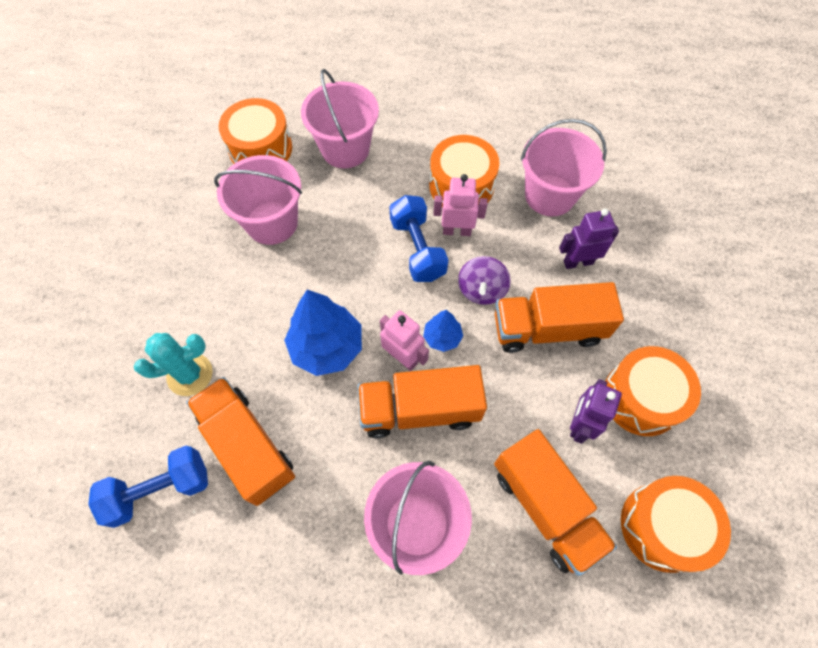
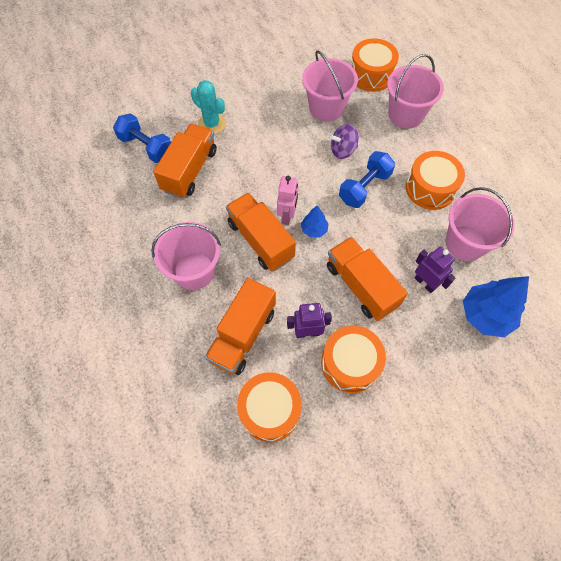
camera: 60 degrees right, 0 degrees up
(327, 347) = (268, 175): blue tree -> blue tree (485, 315)
(456, 231) = (394, 202): pink robot -> none
(481, 290) = (361, 235): purple spinning top -> purple spinning top (343, 150)

